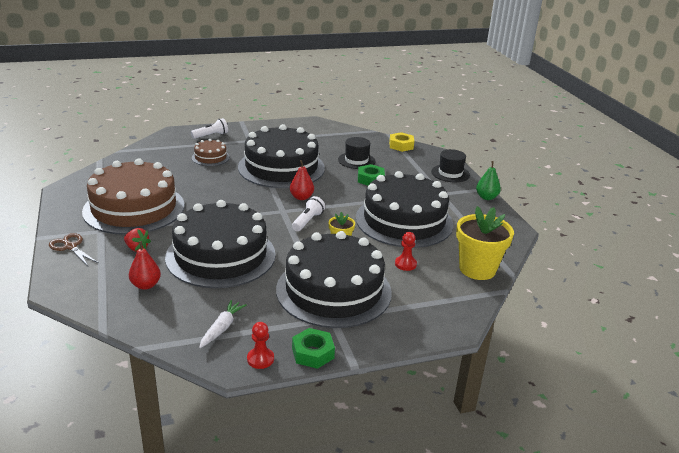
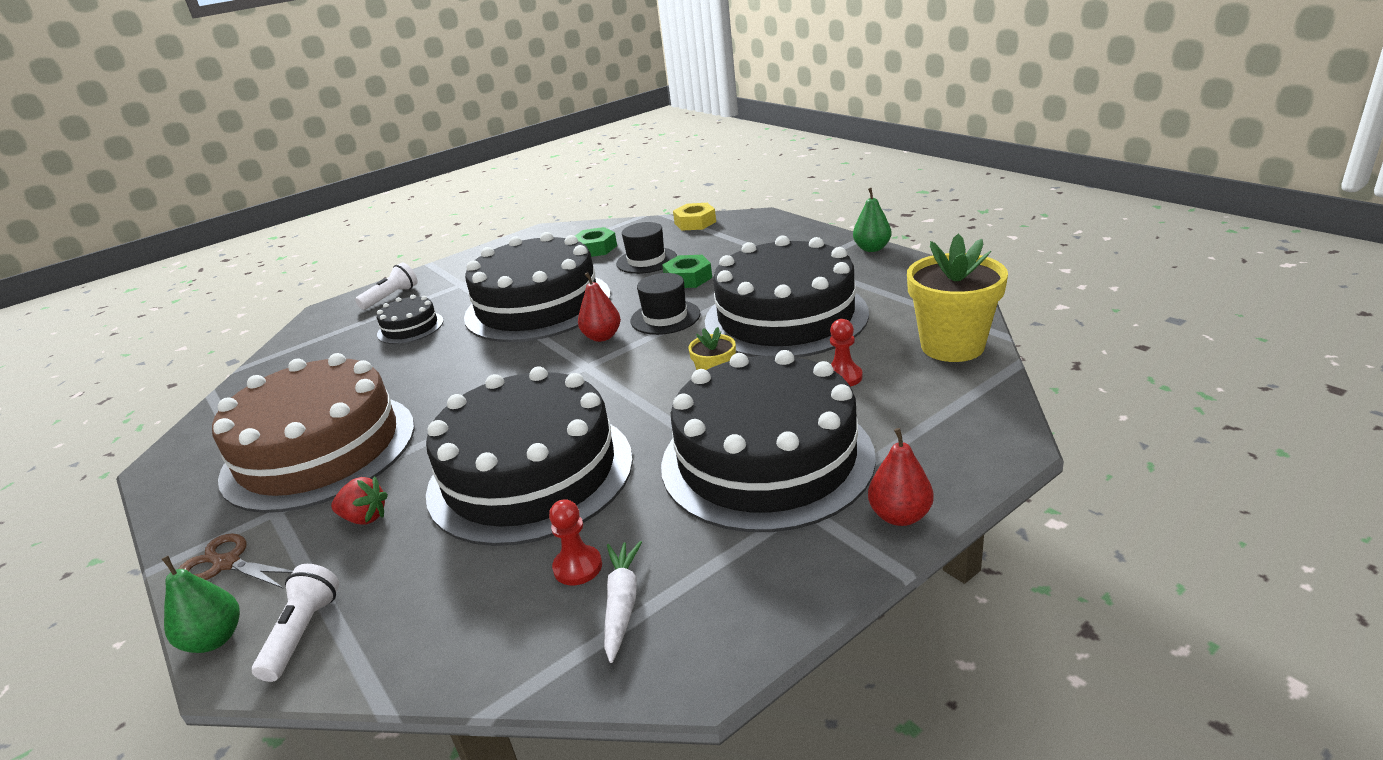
camera: 15 degrees left, 0 degrees up
(52, 277) = (215, 639): none -> green pear
(146, 285) = (422, 580): red pear -> red pear (900, 516)
(210, 157) = (410, 327): brown cake -> black cake
(260, 359) = (736, 635): red pawn -> red pawn (578, 567)
(307, 221) = (639, 367): white flashlight -> white flashlight (303, 633)
(313, 353) = (820, 582): green nut -> green nut (595, 248)
(450, 173) = (794, 235): black hat -> black hat (665, 317)

